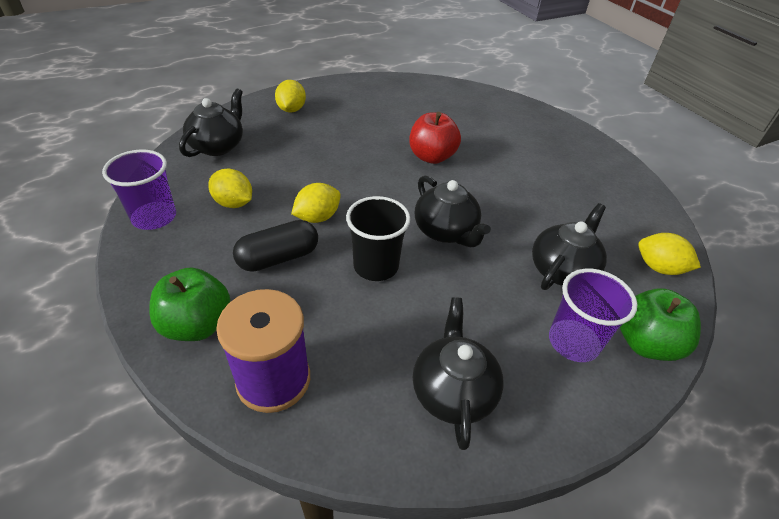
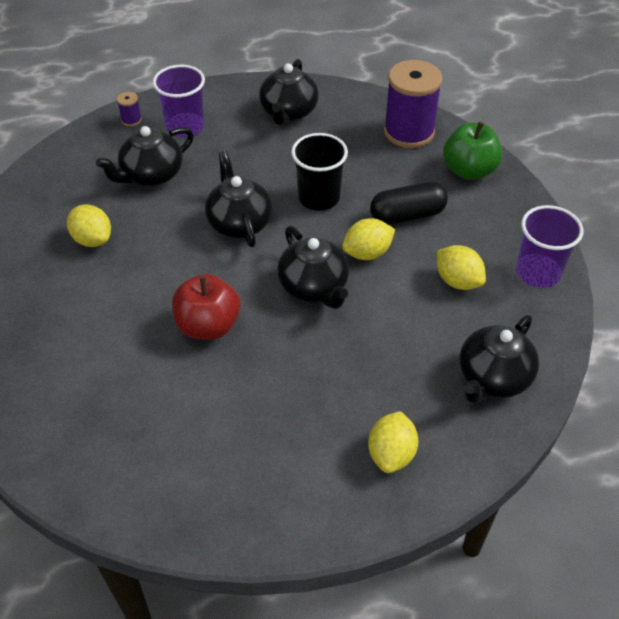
camera: 165 degrees left, 5 degrees up
(360, 187) = (314, 287): none -> black teapot
(645, 343) = (131, 120): green apple -> purple spool
(659, 268) = (61, 166): yellow lemon -> yellow lemon (92, 239)

